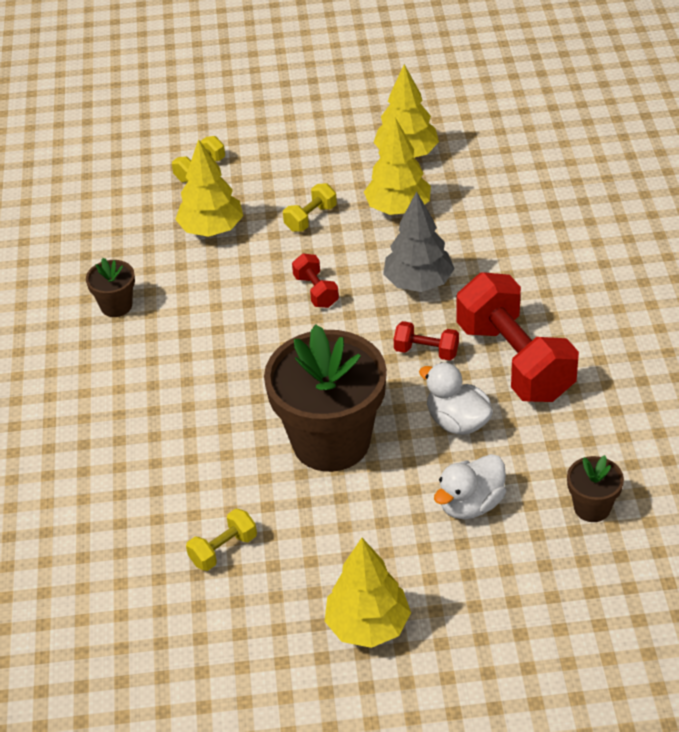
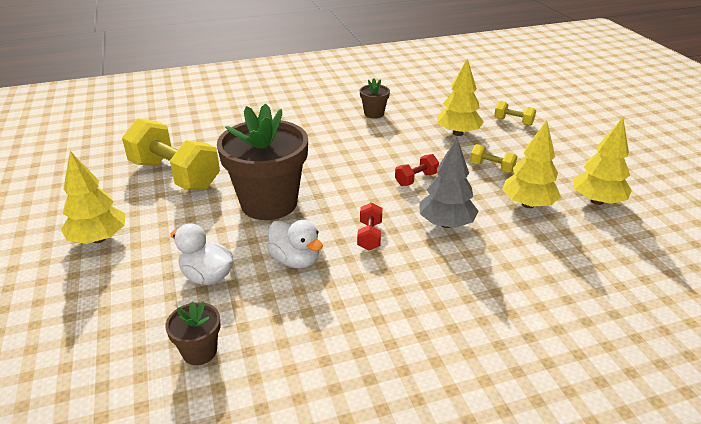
camera: 75 degrees right, 10 degrees down
(223, 550) = (175, 175): yellow dumbbell -> yellow dumbbell, size x2.25
(457, 422) = (295, 260): white duck -> white duck turned 105 degrees clockwise
(514, 361) = (372, 286): red dumbbell -> none

